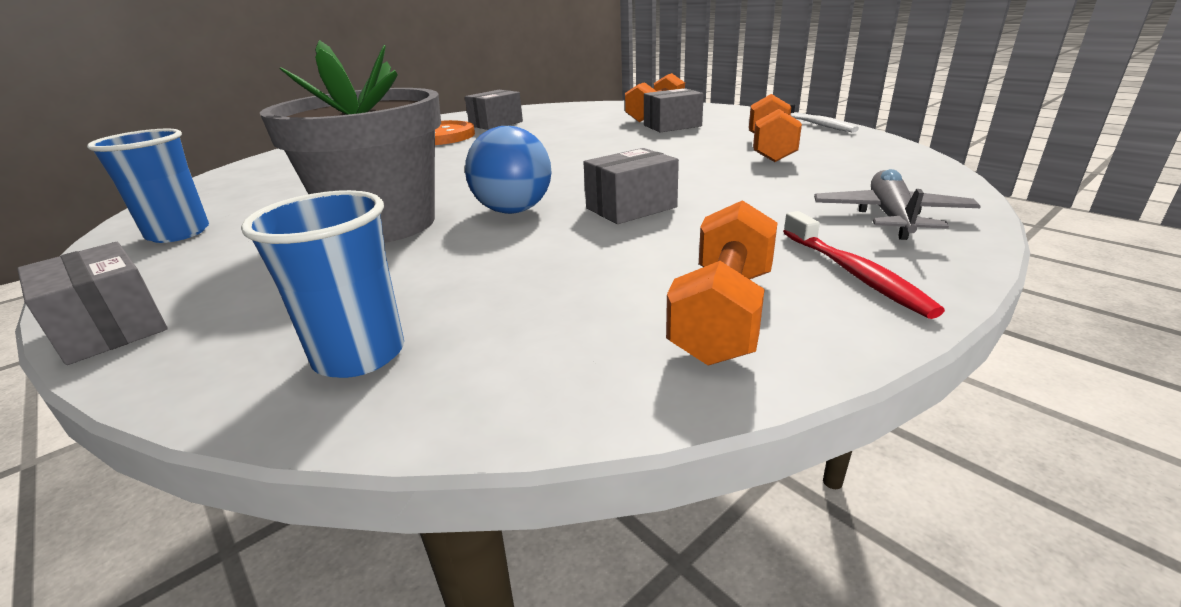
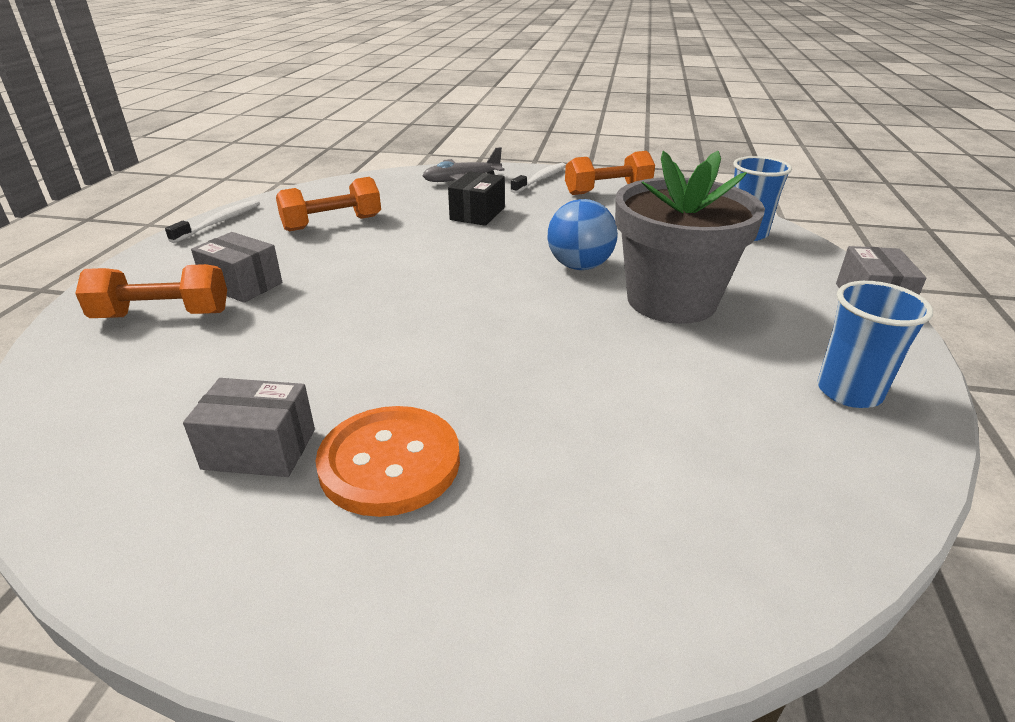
camera: 130 degrees left, 5 degrees up
(631, 208) = (524, 233): grey box -> none
(726, 200) = (477, 214): none -> black box
(854, 273) = (541, 179): red toothbrush -> white toothbrush

